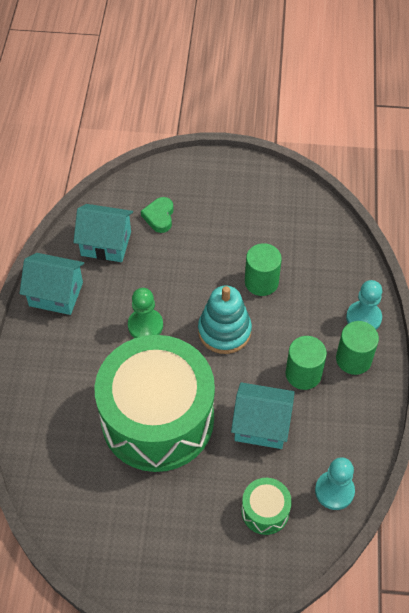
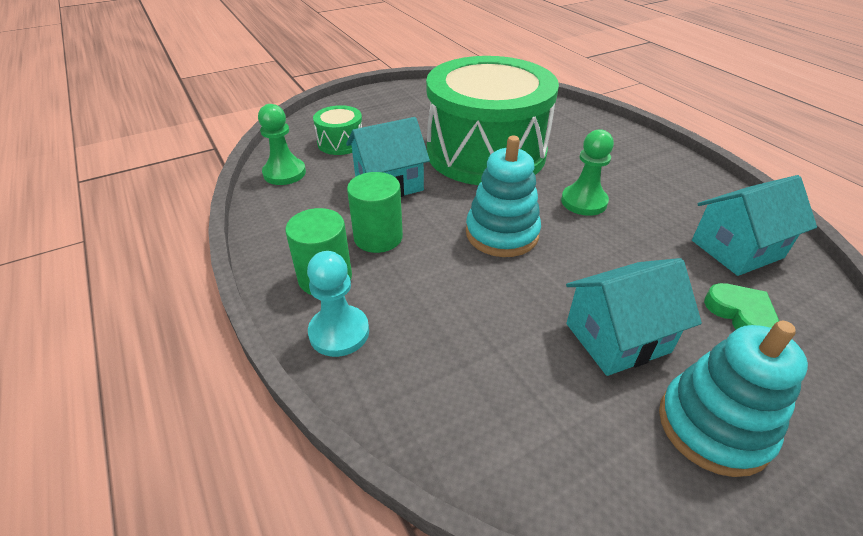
camera: 145 degrees right, 15 degrees down
(56, 294) = (696, 186): turquoise house -> turquoise house (617, 338)
(235, 191) = (713, 426): none -> turquoise stacking toy
(261, 282) = (517, 305): green cylinder -> none
(334, 491) = (284, 173): turquoise pawn -> green pawn

